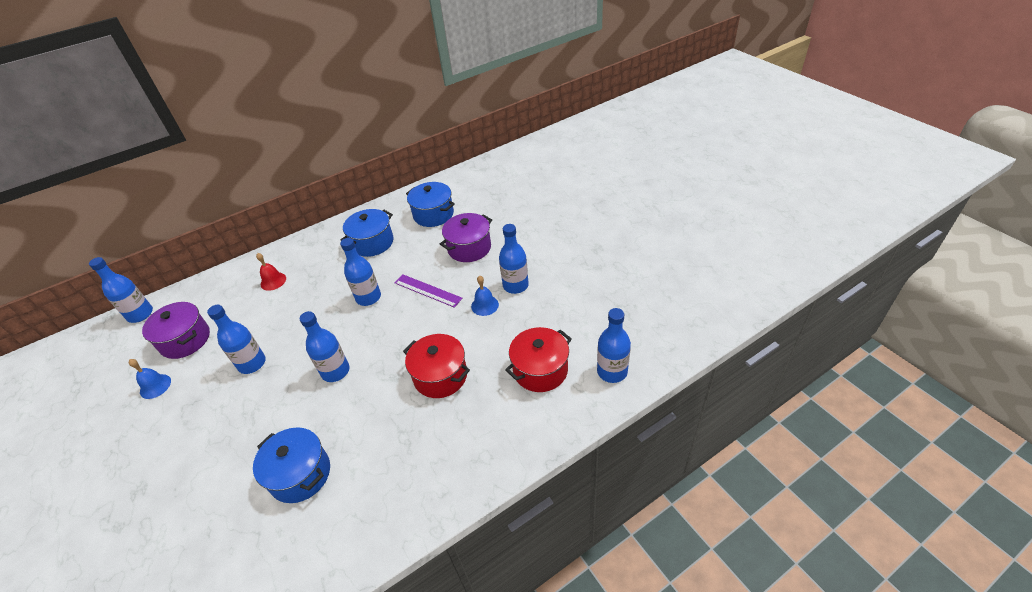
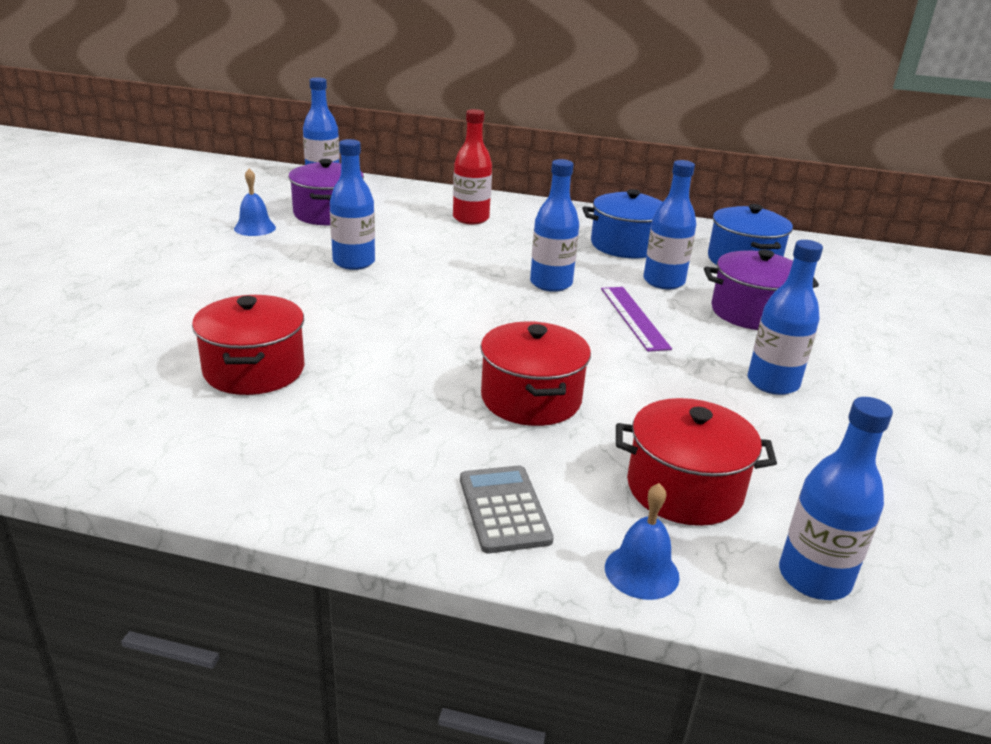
camera: 40 degrees right, 15 degrees down
(273, 281) = (471, 218): red bell -> red bottle
(300, 474) = (254, 370): blue pot -> red pot
(335, 371) = (420, 317): blue bottle -> blue bottle (663, 282)
(485, 305) = (694, 374): blue bell -> blue bell (641, 571)
(494, 440) = (504, 509): none -> grey calculator

